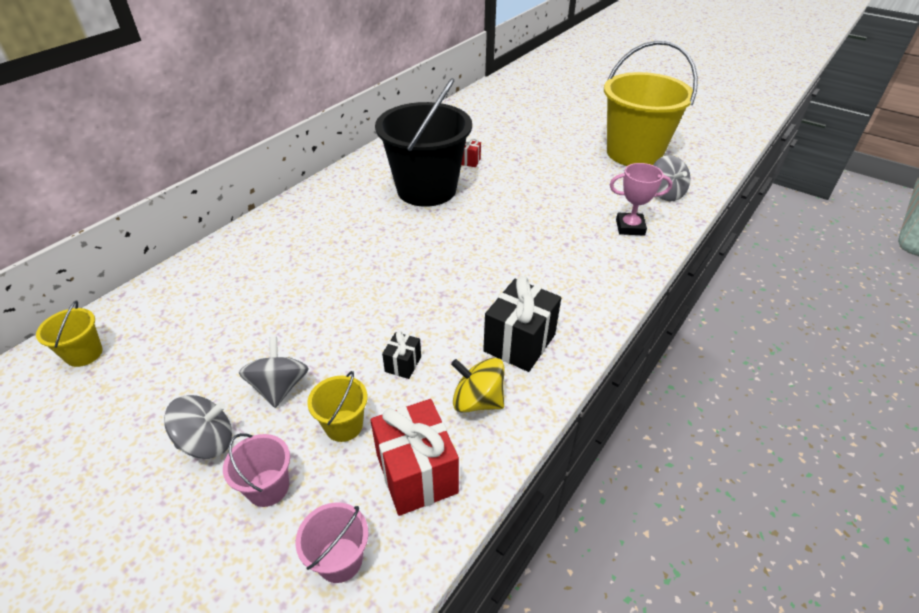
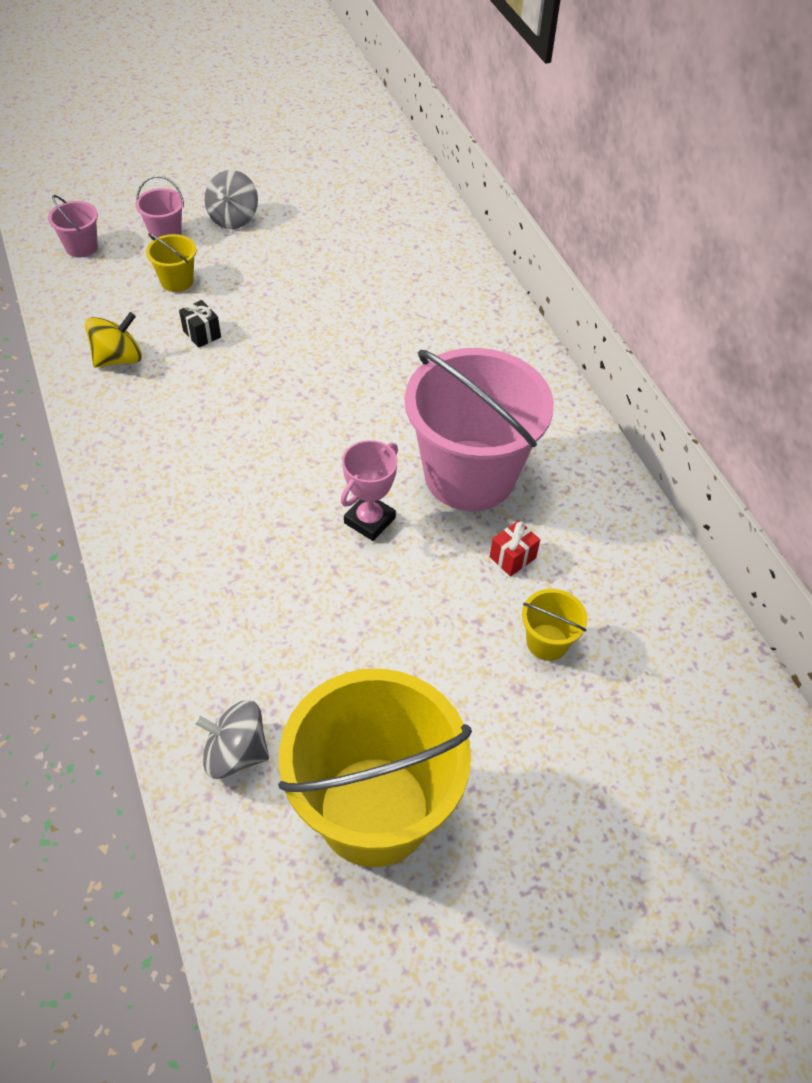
camera: 120 degrees right, 10 degrees up
(84, 354) = (388, 181): yellow bucket -> yellow bucket (547, 642)
(279, 387) = (250, 262): grey spinning top -> none
(416, 473) = (97, 300): red gift -> none
(426, 189) = (469, 475): black bucket -> pink bucket
(519, 343) = (146, 417): black gift -> none
(630, 227) = (208, 639): pink trophy -> pink trophy (369, 520)

